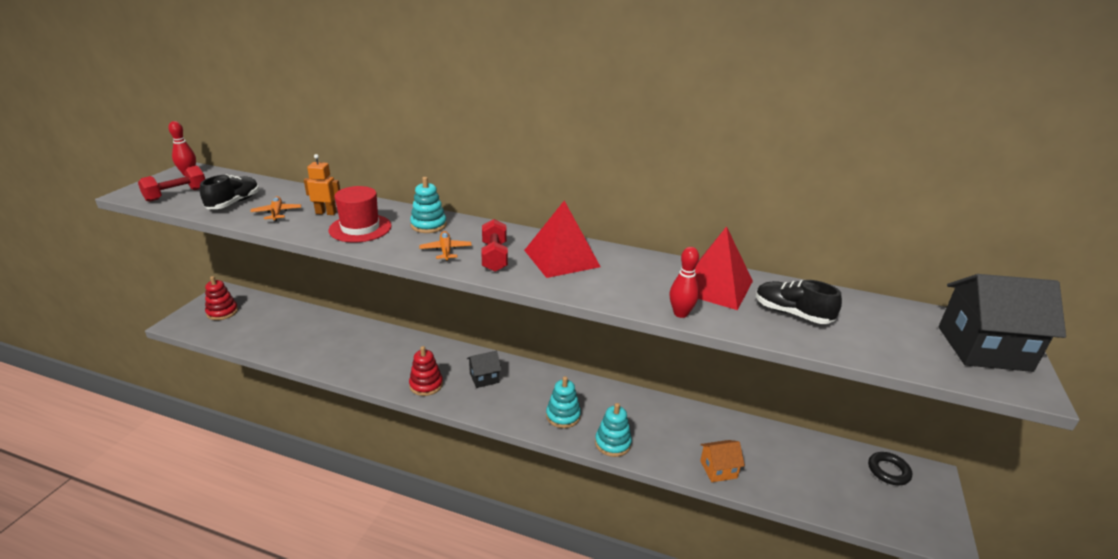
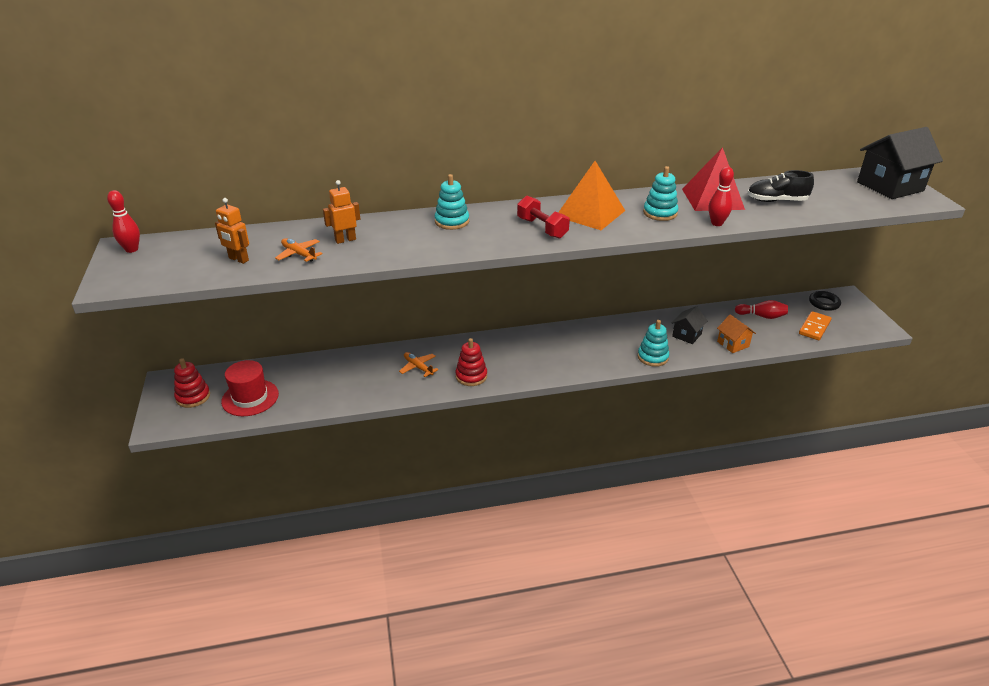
camera: 30 degrees left, 5 degrees up
(176, 194) = (160, 271): red dumbbell -> none
(234, 203) = (238, 259): black shoe -> orange robot
(360, 228) = (399, 242): red hat -> red hat (250, 398)
(445, 250) = (498, 236): orange plane -> orange plane (418, 367)
(484, 378) = (511, 352): black house -> black house (687, 335)
(561, 258) = (590, 213): red pyramid -> orange pyramid
(563, 416) = (600, 354): turquoise stacking toy -> turquoise stacking toy (660, 213)
(718, 469) = (733, 344): orange house -> orange house turned 75 degrees counterclockwise
(788, 452) = (761, 316): none -> red bowling pin
(844, 495) = (814, 327): none -> orange domino

